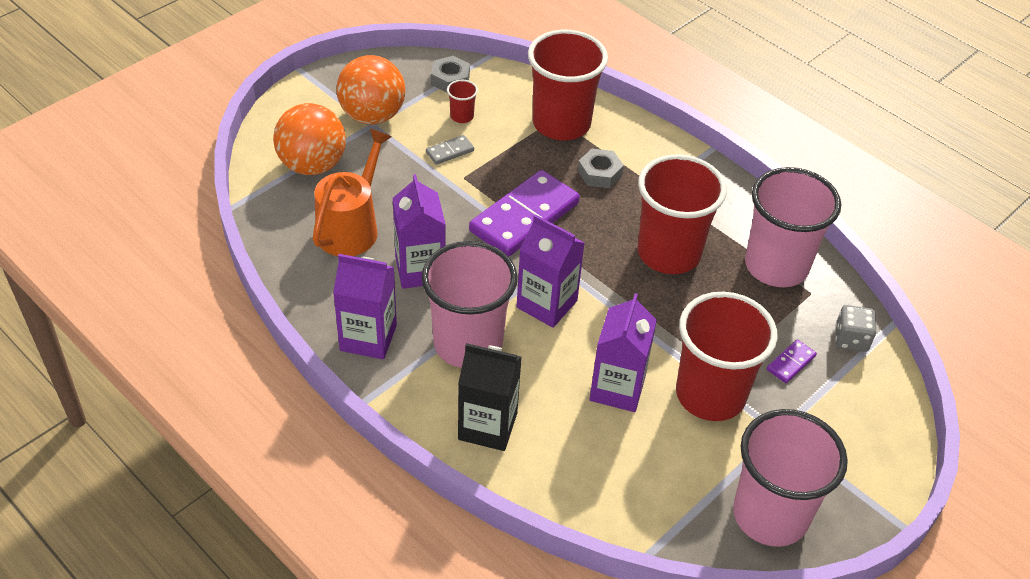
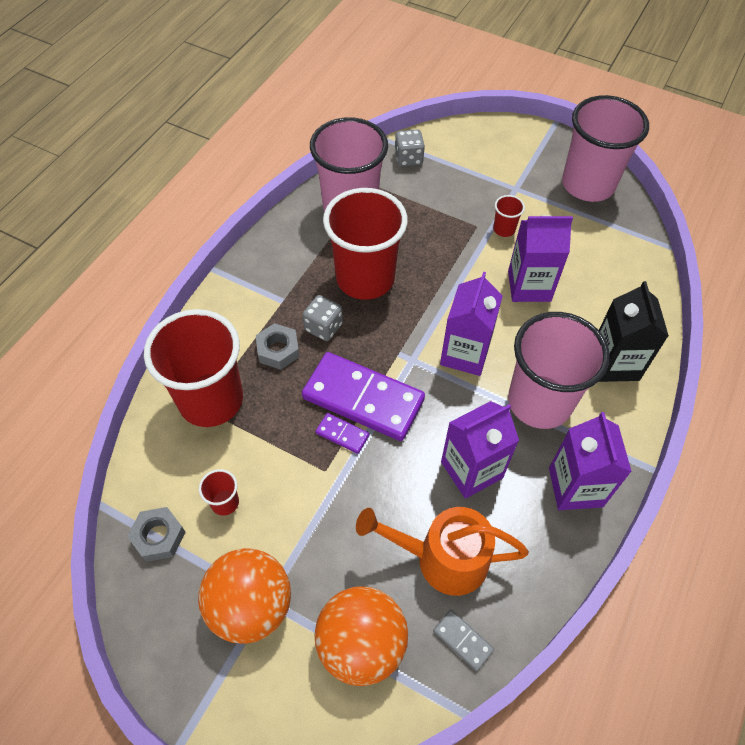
camera: 105 degrees left, 10 degrees up
(450, 151) = (289, 496): grey domino -> grey domino (463, 640)
(616, 209) = (323, 327): none -> grey dice
(710, 395) = (504, 229): red cup -> red cup, size x0.40
(790, 363) = (448, 188): purple domino -> purple domino (342, 434)

